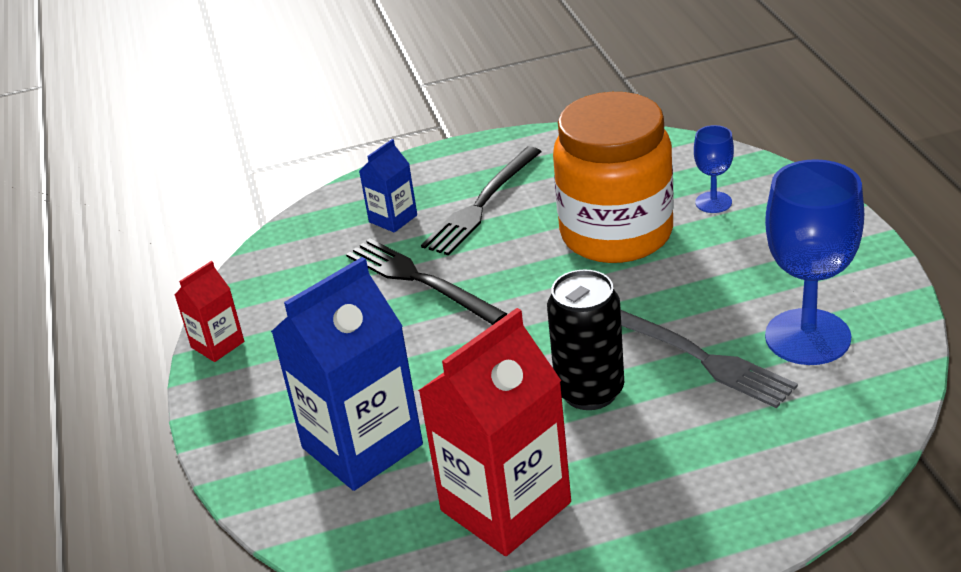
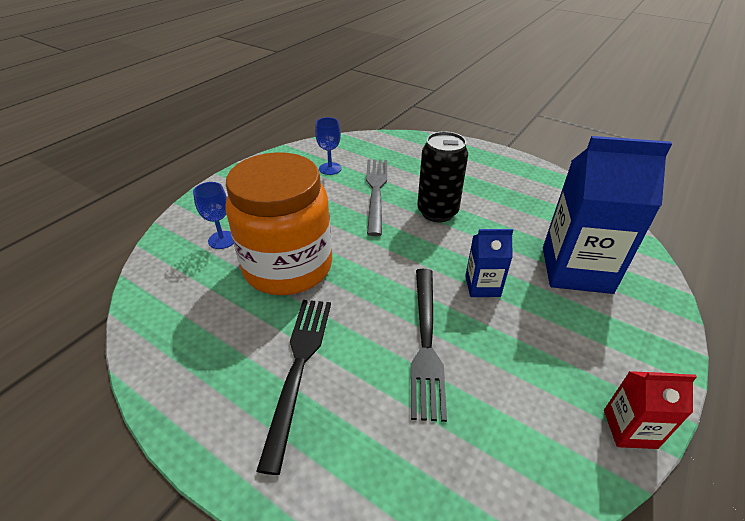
camera: 135 degrees left, 5 degrees up
(393, 218) = (366, 426): blue carton -> blue carton (482, 286)
(482, 204) = (298, 368): black fork -> black fork turned 75 degrees counterclockwise
(505, 506) = (533, 202): red carton -> none
(807, 337) = (330, 168): blue goblet -> blue goblet, size x0.49

